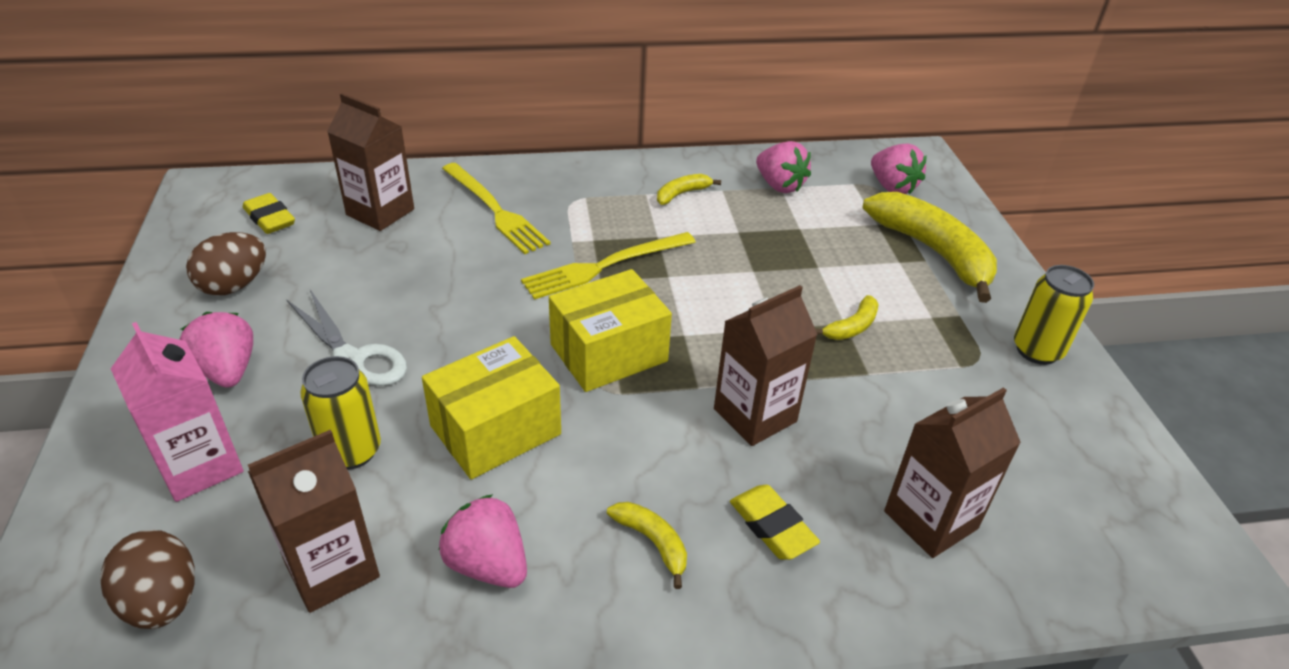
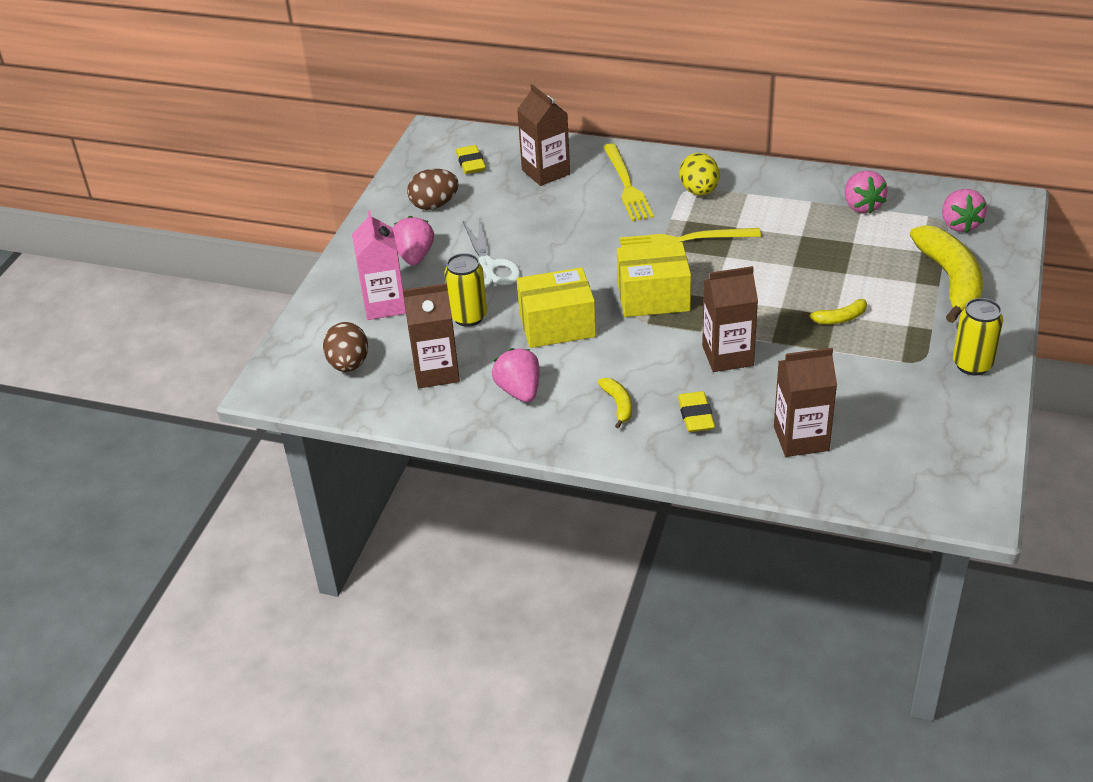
camera: 30 degrees right, 0 degrees up
(588, 201) = (699, 191): none -> yellow egg
(682, 194) = (776, 198): yellow banana -> none

